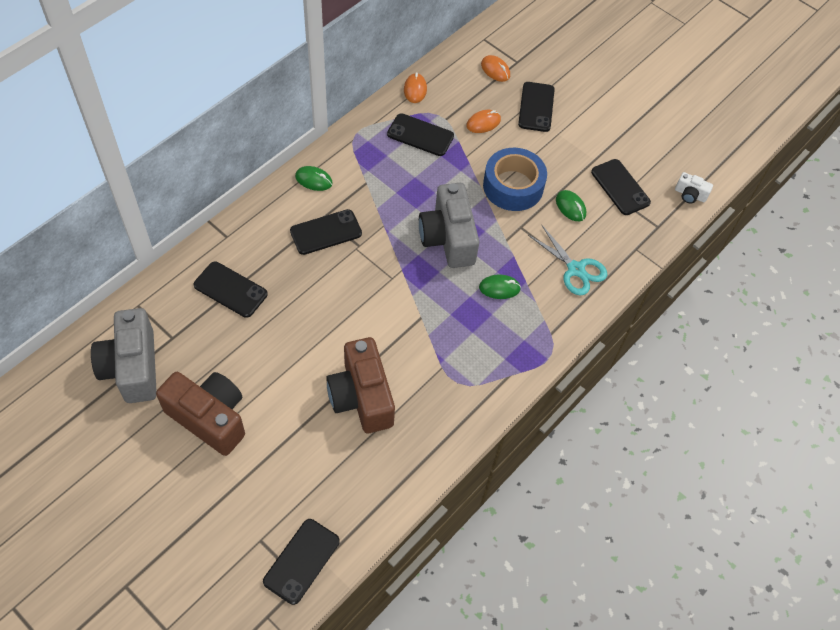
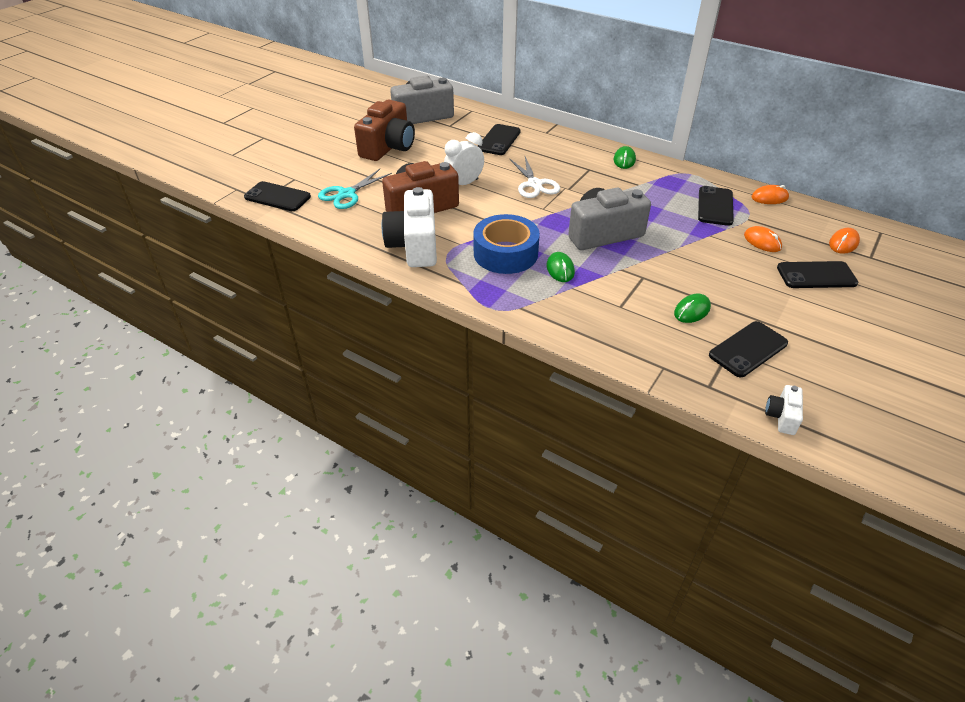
camera: 85 degrees right, 15 degrees down
(323, 344) = (464, 184): none -> white clock
(326, 232) = (573, 172): black phone -> none
(342, 275) = (535, 184): none -> white scissors
(437, 411) = (414, 245): none -> white camera
(513, 186) = (692, 268): blue tape -> blue tape (505, 253)
(576, 269) = (609, 320): turquoise scissors -> turquoise scissors (347, 194)

